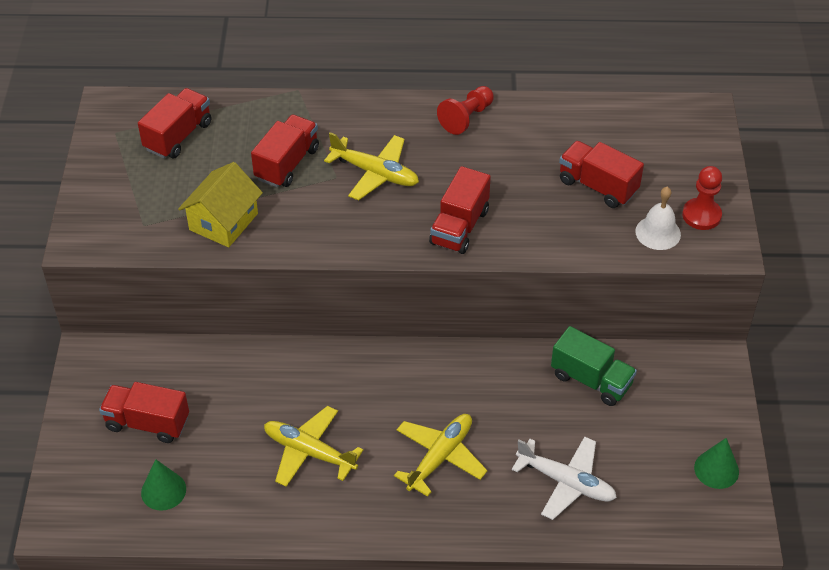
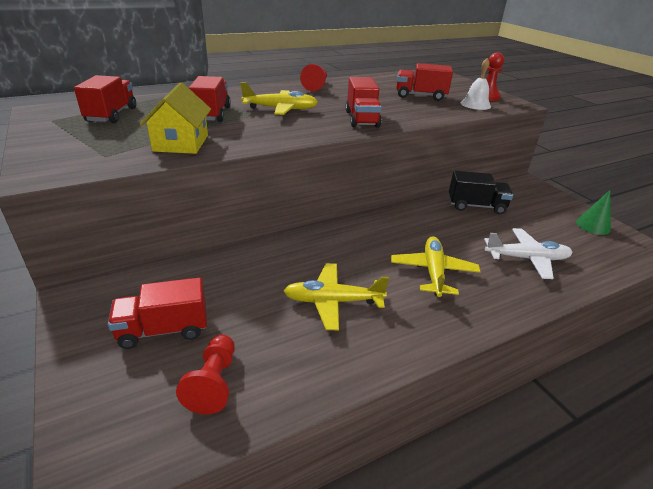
camera: 30 degrees left, 15 degrees down
(163, 490) = (213, 382): green cone -> red pawn
(591, 380) = (476, 206): green truck -> black truck

